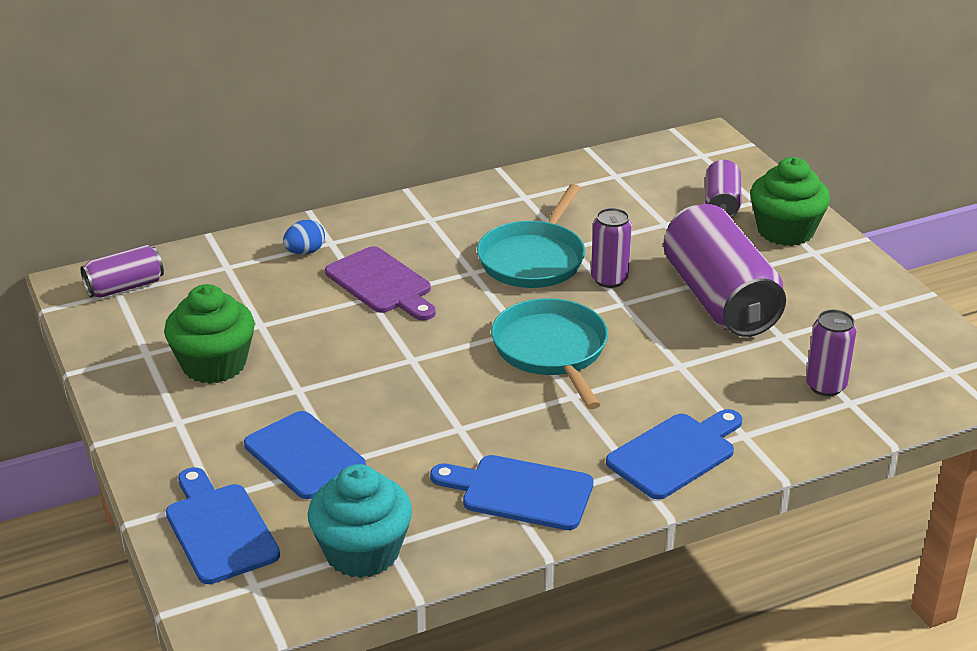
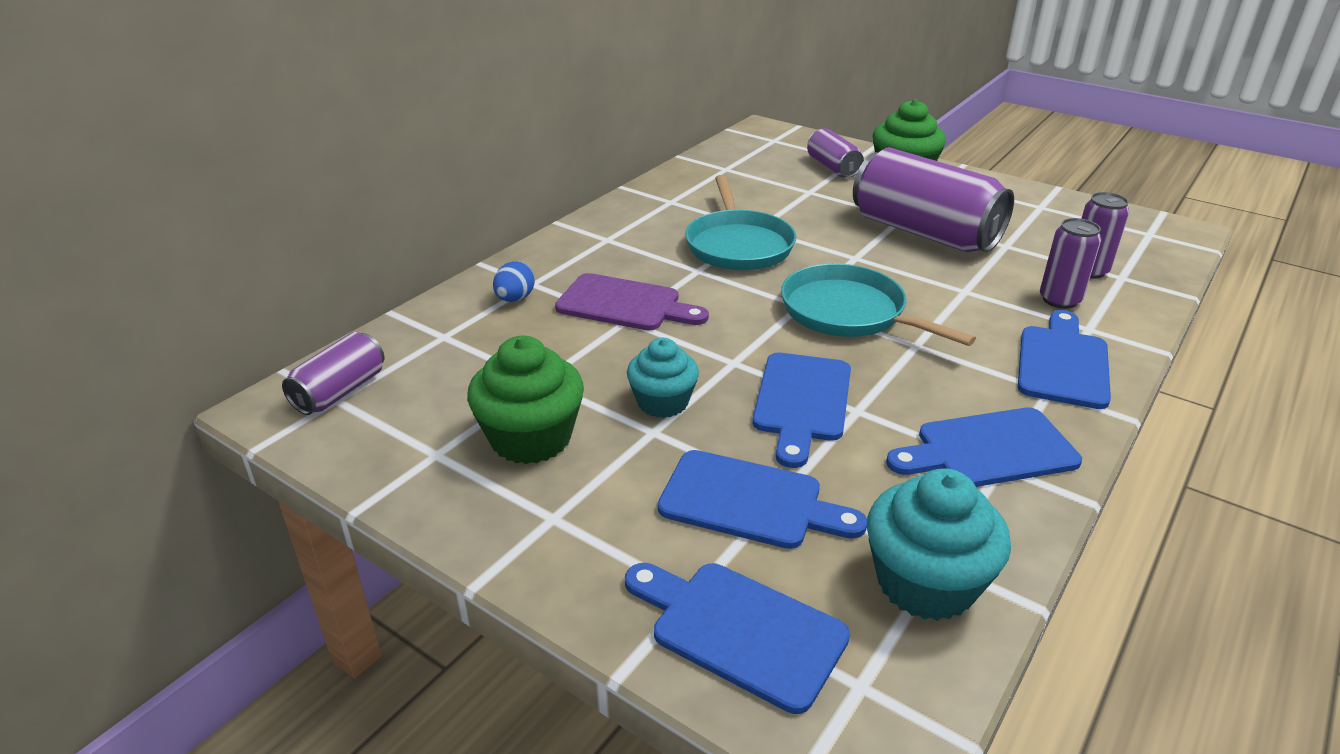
camera: 30 degrees left, 0 degrees up
(326, 371) = (662, 402): none -> turquoise cupcake
(426, 407) = (801, 402): none -> blue cutting board
(609, 279) = (821, 243): purple can -> purple can (1059, 300)

